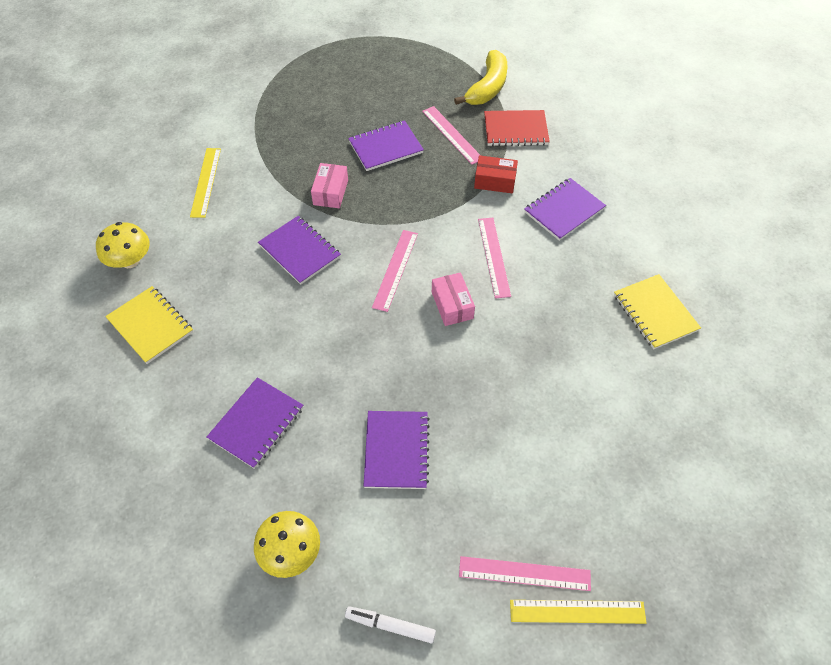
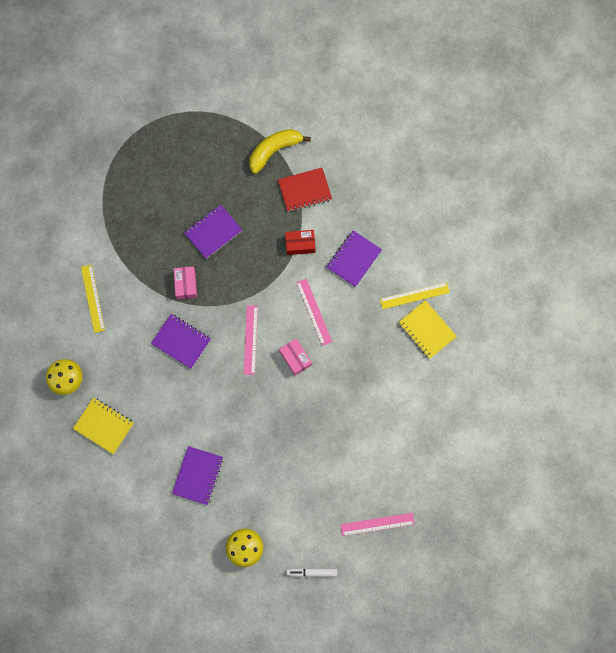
camera: 15 degrees left, 20 degrees up
(396, 450) = (287, 470): purple notebook -> none
(452, 134) = (259, 207): pink ruler -> none
(487, 87) = (274, 151): yellow banana -> yellow banana turned 135 degrees counterclockwise
(577, 611) = (409, 537): yellow ruler -> yellow ruler (414, 295)

